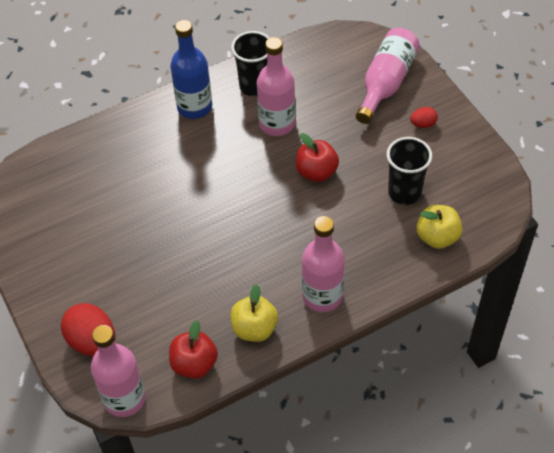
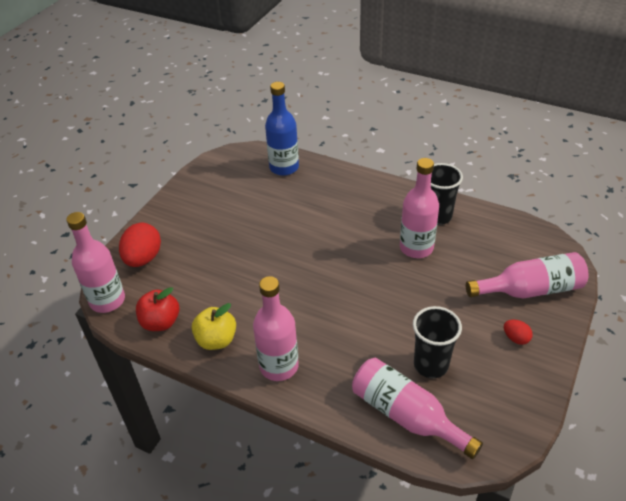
camera: 55 degrees right, 10 degrees down
(194, 107) = (384, 197): blue bottle -> blue bottle (284, 167)
(316, 172) = (394, 296): red apple -> none
(437, 237) = (406, 415): yellow apple -> pink bottle

